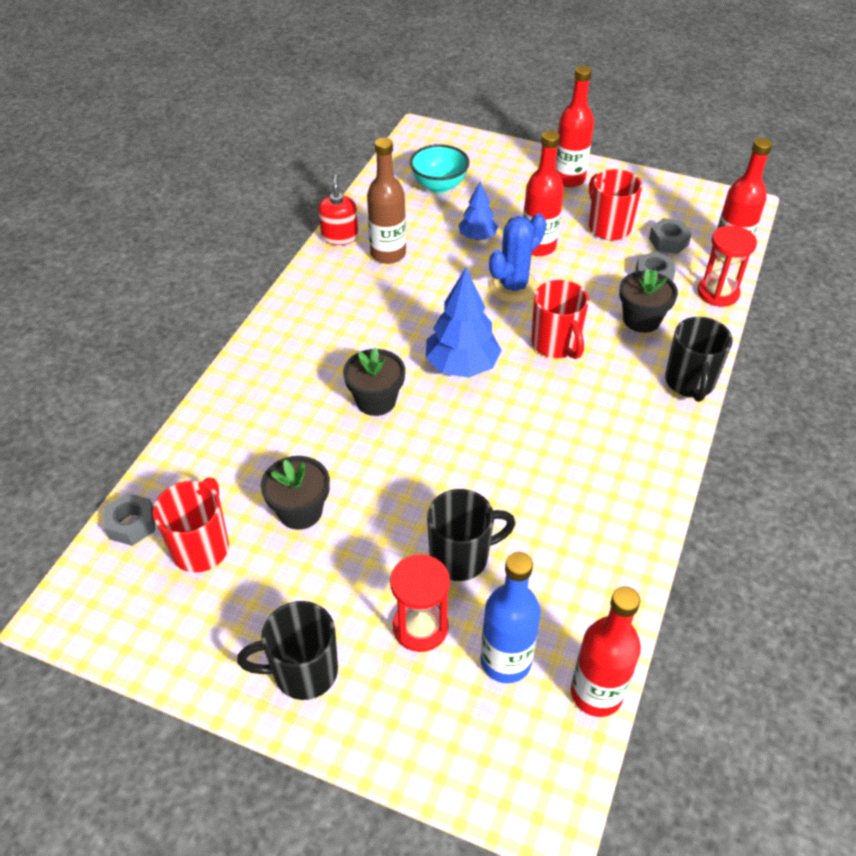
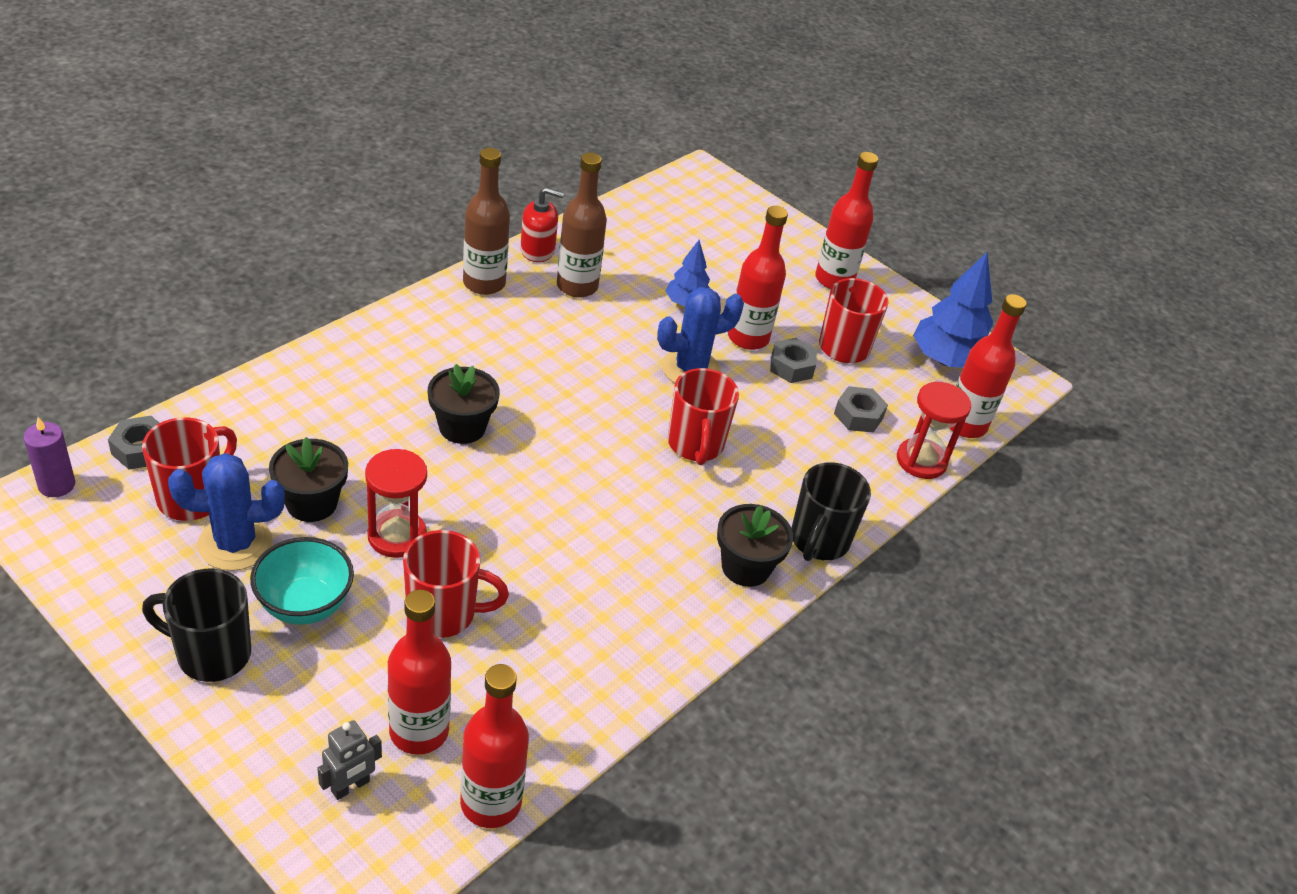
camera: 15 degrees right, 5 degrees down
(80, 584) = (56, 485): none -> purple candle
(261, 571) = (235, 544): none -> blue cactus
(316, 278) = (484, 283): none -> brown bottle
(340, 236) = (538, 250): red soap dispenser -> red soap dispenser turned 75 degrees clockwise
(420, 627) = (355, 662): red hourglass -> red hourglass (397, 536)
(439, 186) = (682, 236): turquoise bowl -> turquoise bowl (305, 605)
(461, 557) = (444, 613): black mug -> red mug
(462, 366) = (577, 427): blue tree -> blue tree (946, 360)
(484, 731) = (350, 786): none -> grey robot
(505, 661) = (419, 731): blue bottle -> red bottle
(641, 320) = (811, 455): black flower pot -> black flower pot (745, 567)
(668, 241) = (903, 386): grey nut -> grey nut (791, 367)

